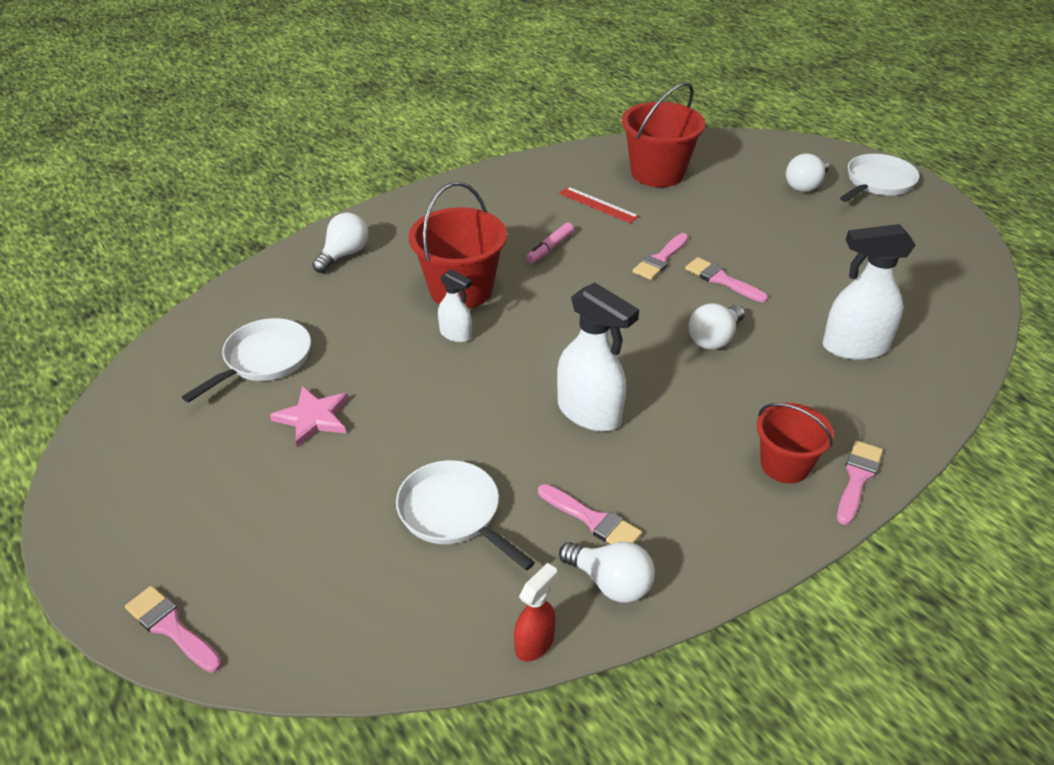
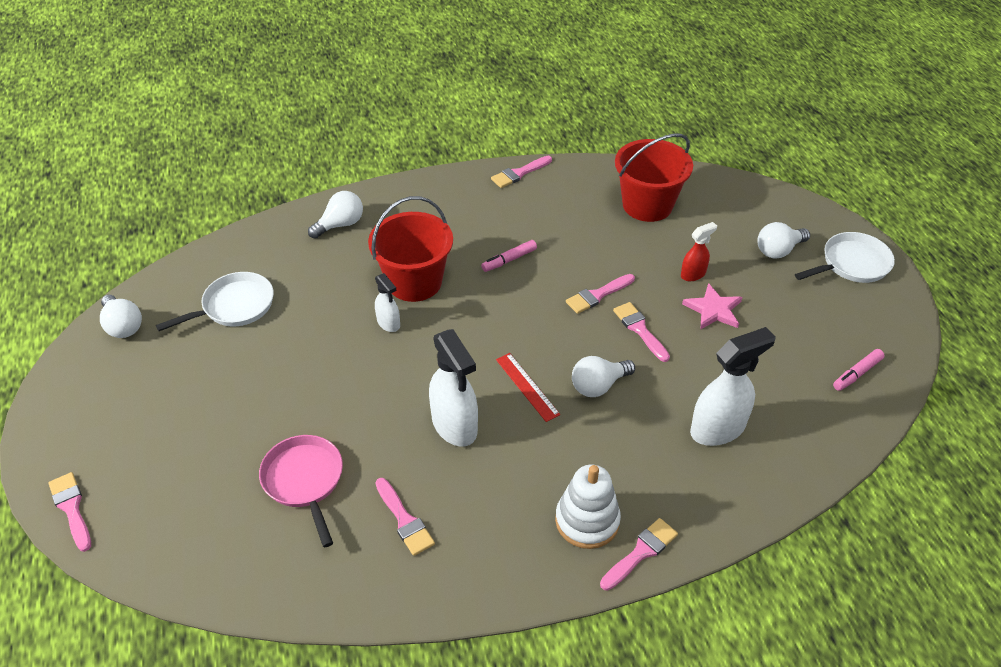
camera: 20 degrees right, 5 degrees up
(313, 418) = (245, 368): pink star -> pink star (713, 310)
(453, 513) = (304, 481): white pan -> pink pan
(511, 171) = (519, 173): none -> pink brush
(535, 643) = (306, 606): red spray bottle -> red spray bottle (693, 274)
(598, 205) = (575, 226): red ruler -> red ruler (527, 386)
(610, 583) = (388, 577): white light bulb -> white light bulb (123, 326)
(785, 465) = (587, 521): red bucket -> white stacking toy
(854, 347) = (718, 428): white spray bottle -> white spray bottle turned 135 degrees clockwise
(945, 270) = (857, 374): none -> pink marker

